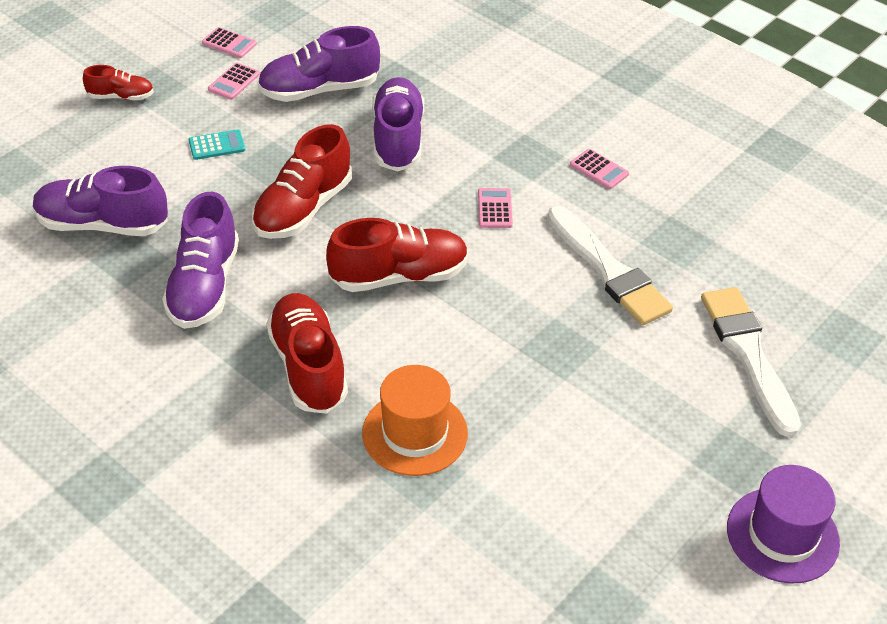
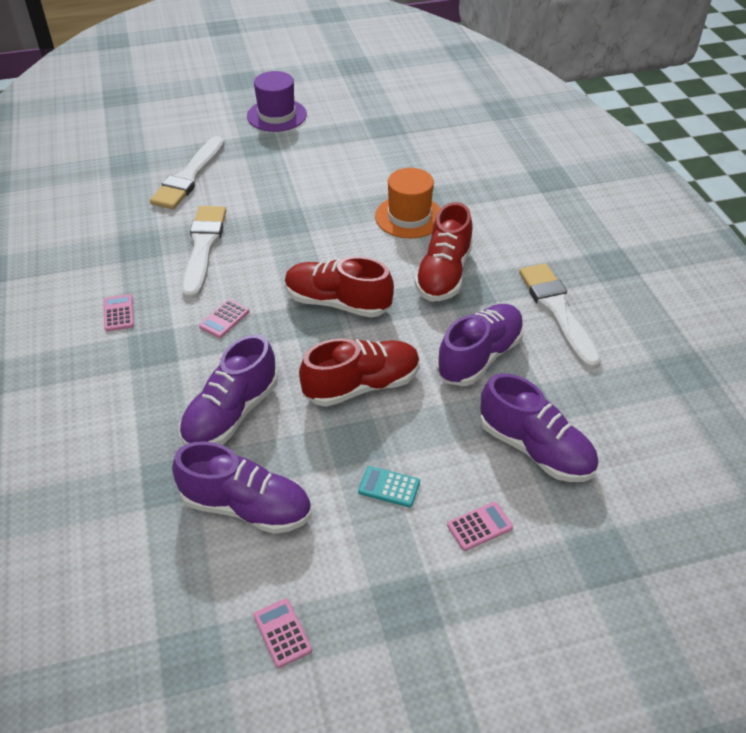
camera: 145 degrees left, 0 degrees up
(121, 97) = (448, 608): red shoe -> none
(143, 380) = (557, 311): none -> white brush
(234, 82) = (318, 565): pink calculator -> pink calculator (479, 526)

